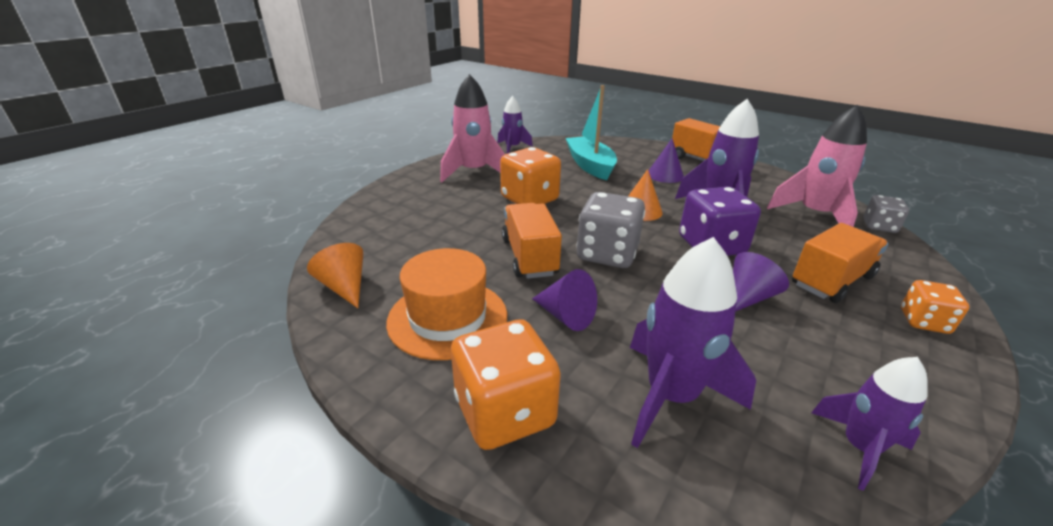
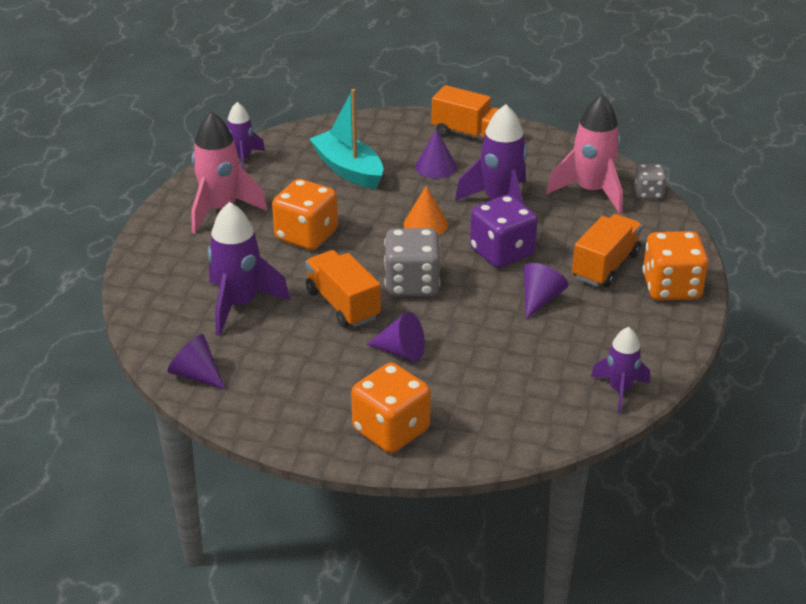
camera: 20 degrees left, 5 degrees up
(344, 287) = (196, 375): orange cone -> purple cone
(447, 318) = (307, 378): orange hat -> none
(671, 396) = (499, 390): purple rocket -> purple rocket (239, 305)
(923, 321) = (671, 287): orange dice -> orange dice, size x1.75

